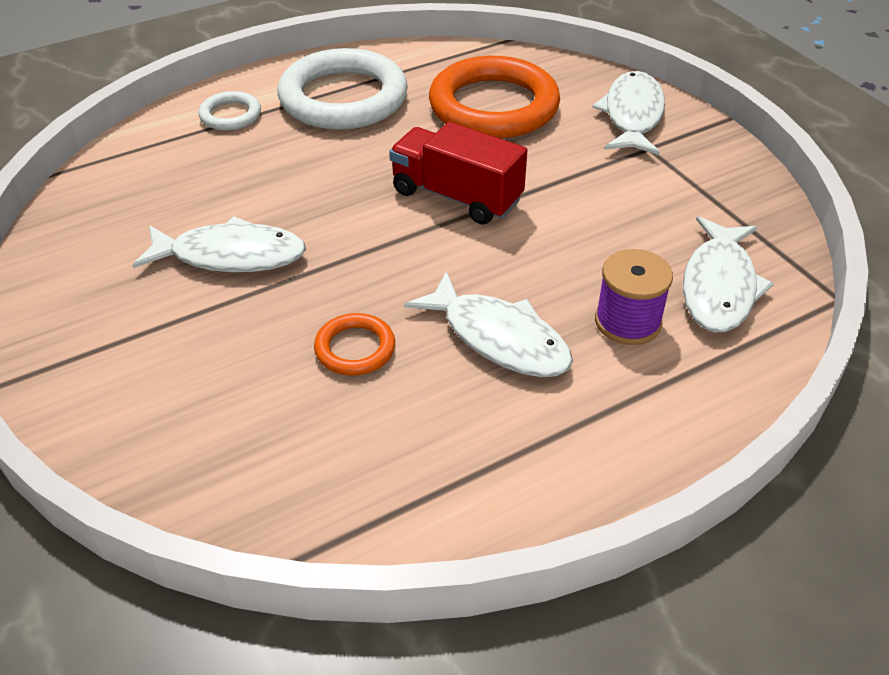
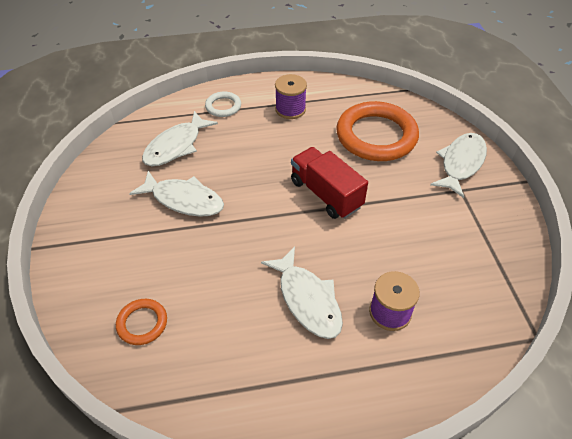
camera: 20 degrees right, 5 degrees up
(343, 98) = (290, 109): white ring -> purple spool
(355, 348) = (223, 281): orange ring -> orange ring (142, 323)
(719, 286) = (460, 304): white fish -> white fish (176, 146)

